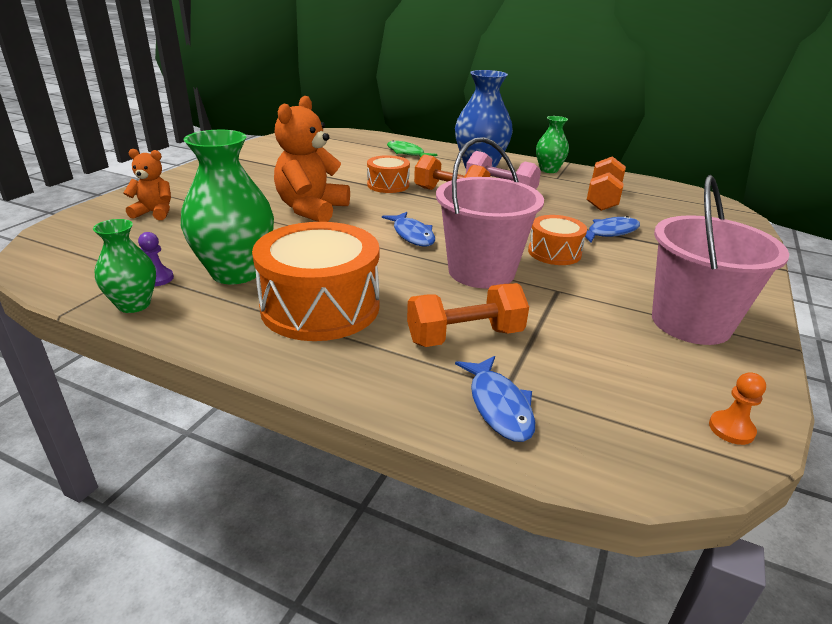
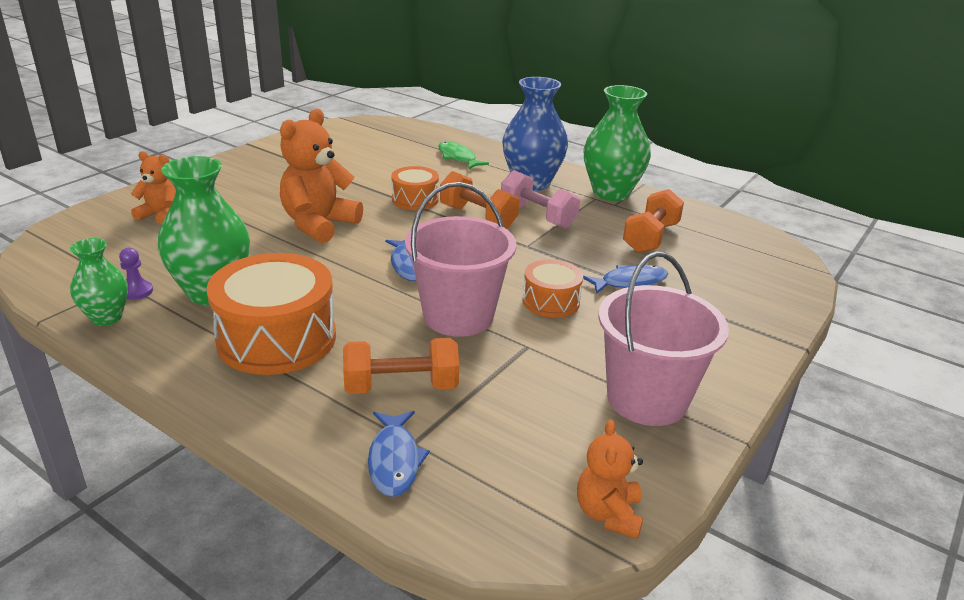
camera: 10 degrees right, 0 degrees up
(548, 170) = (611, 193): green vase -> green vase, size x1.74
(731, 429) = (608, 514): orange pawn -> orange teddy bear

